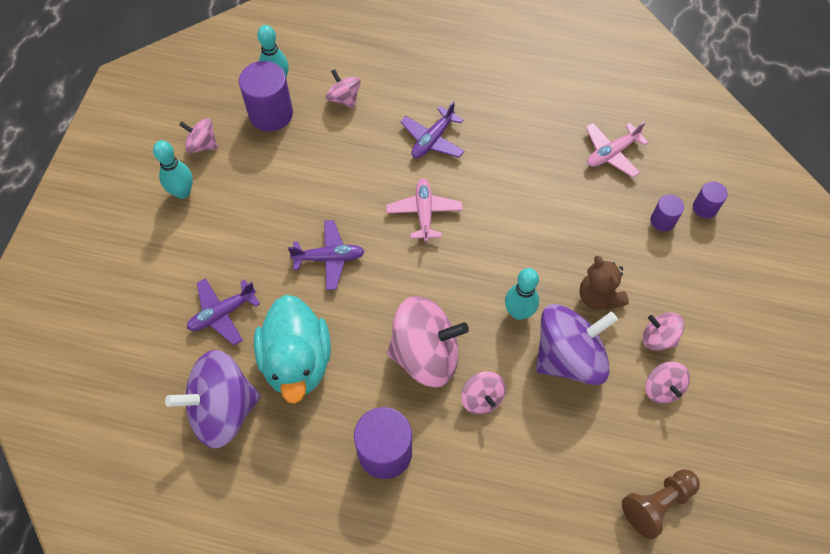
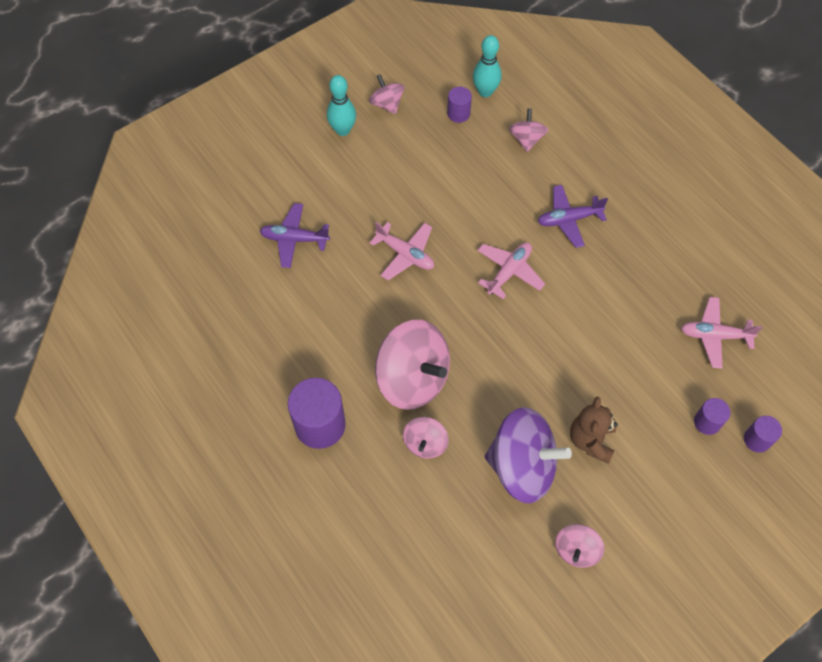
camera: 40 degrees right, 0 degrees up
(223, 410) = (237, 307): purple spinning top -> none
(271, 114) = (458, 113): purple cylinder -> purple cylinder, size x0.53
(297, 361) = (316, 312): turquoise duck -> none
(329, 258) = (405, 254): purple plane -> pink plane
(518, 312) = (513, 402): turquoise bowling pin -> none
(657, 504) = (488, 629): brown pawn -> none
(658, 338) = (611, 510): pink spinning top -> none

